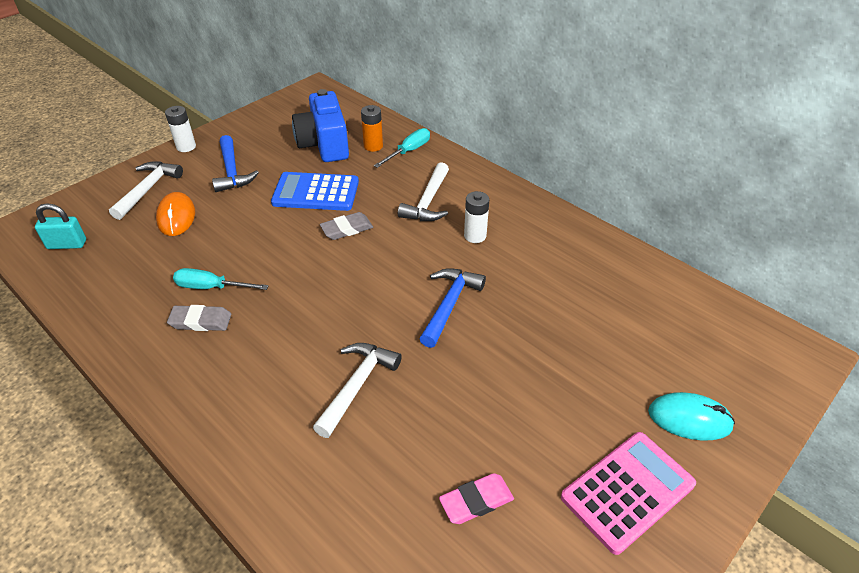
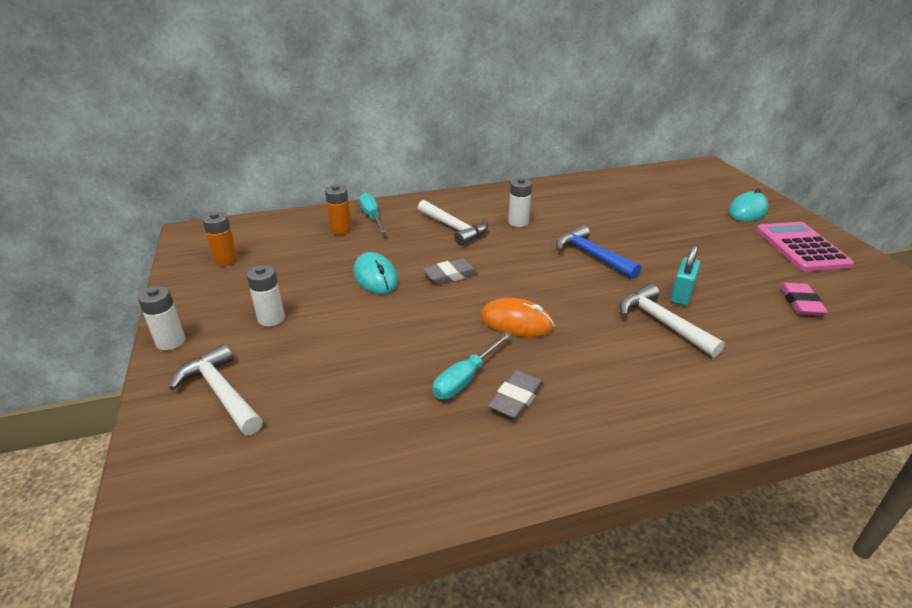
camera: 60 degrees left, 10 degrees down
(67, 244) = (254, 498): turquoise padlock -> turquoise padlock (681, 295)
(176, 217) = (309, 379): orange mouse -> orange mouse (516, 322)
(232, 171) = (271, 319): blue hammer -> white battery
(289, 119) = (226, 260): none -> orange battery
(316, 192) = (375, 277): blue calculator -> turquoise mouse
(324, 144) = (301, 253): blue camera -> none
(347, 229) = (450, 275): grey eraser -> grey eraser turned 60 degrees clockwise

